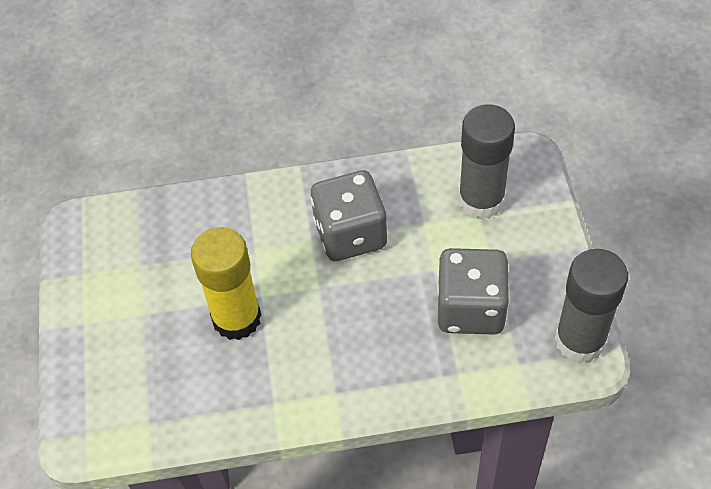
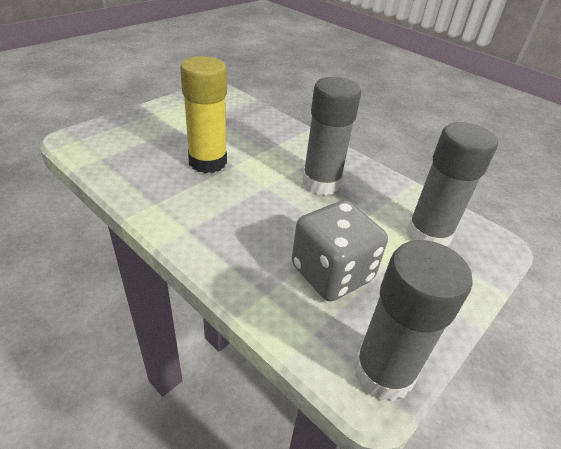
camera: 45 degrees right, 15 degrees down
(350, 234) = (321, 183): grey dice -> grey glue stick

